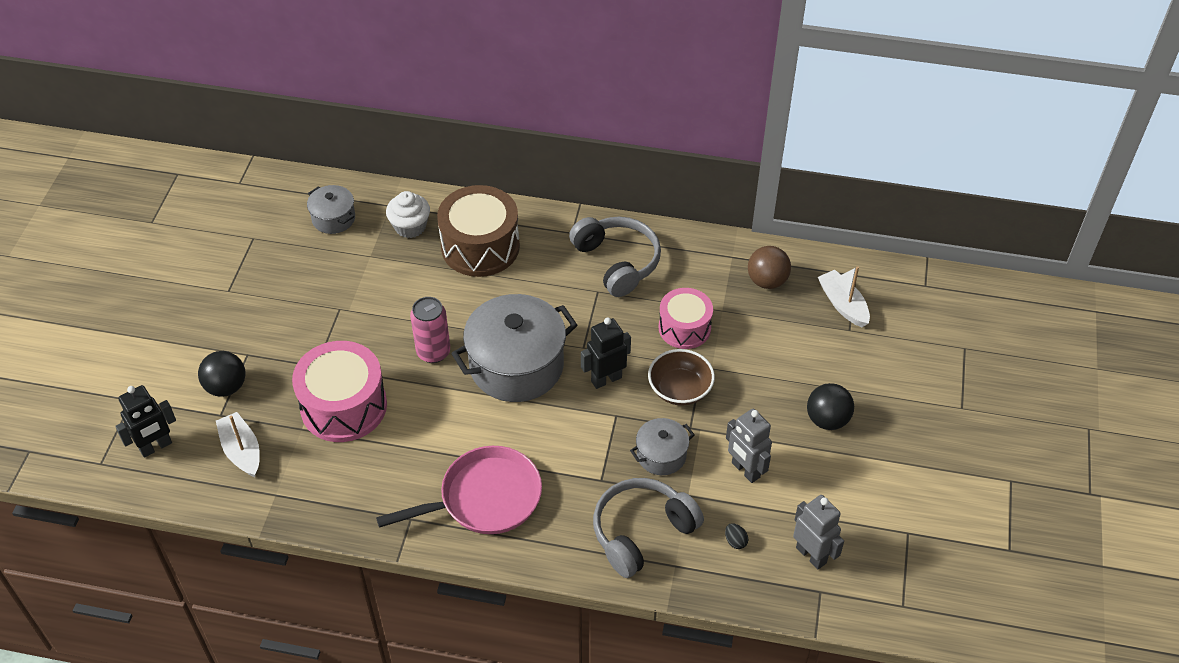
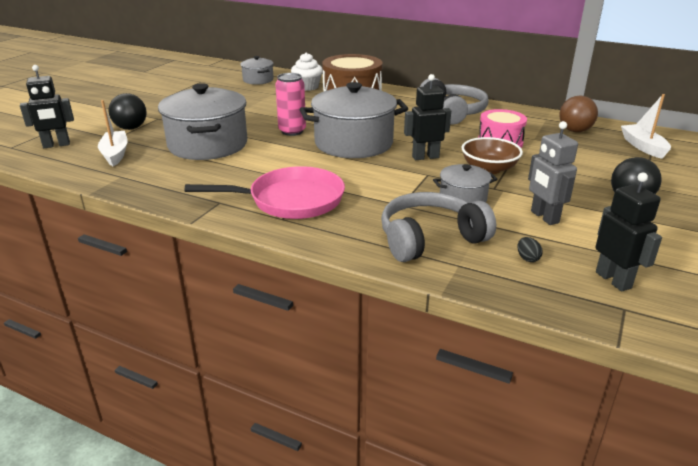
camera: 15 degrees right, 20 degrees down
(344, 406) = (208, 145): pink drum -> grey pot
(811, 555) = (613, 280): grey robot -> black robot

